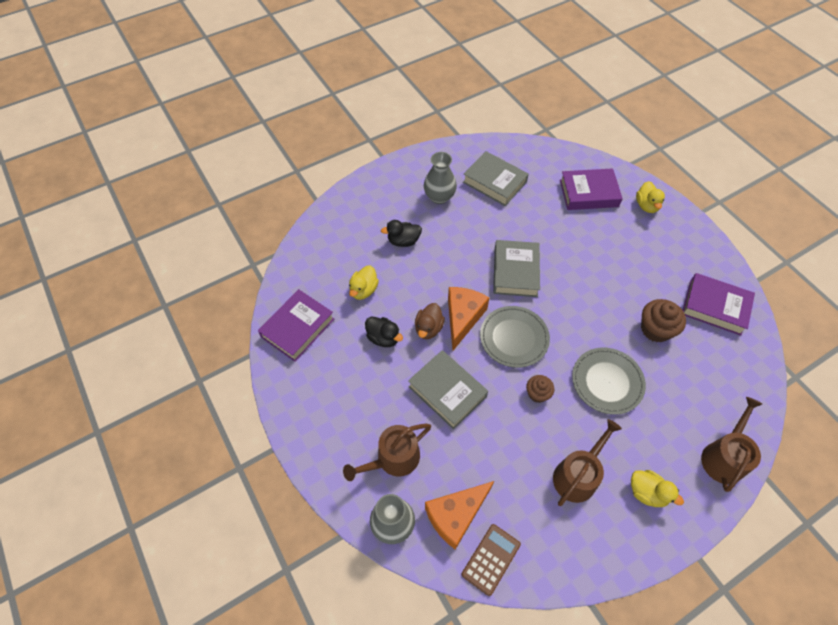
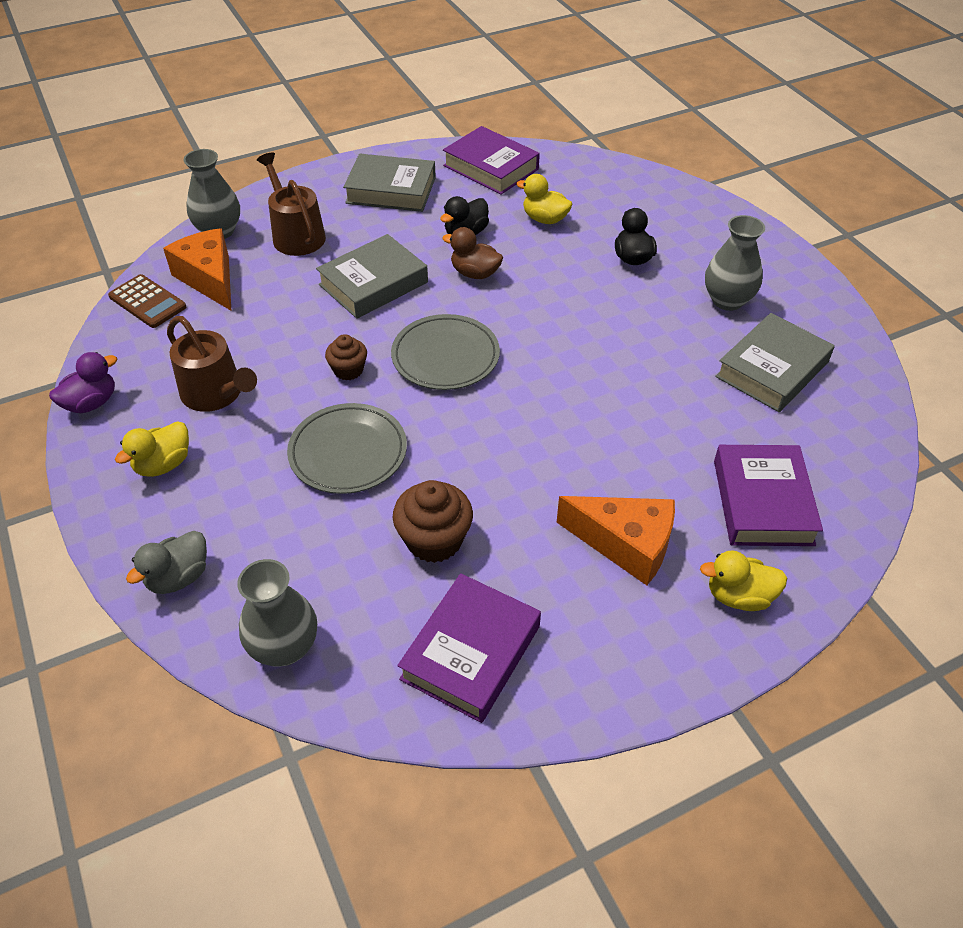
camera: 95 degrees right, 10 degrees down
(462, 318) = (488, 307): orange cheese -> orange cheese (626, 544)
(515, 272) = (570, 373): grey book -> grey book (391, 190)
(607, 565) = (91, 403): none -> purple duck
(724, 457) = (179, 577): brown watering can -> grey duck
(744, 390) = (284, 647): none -> grey vase

